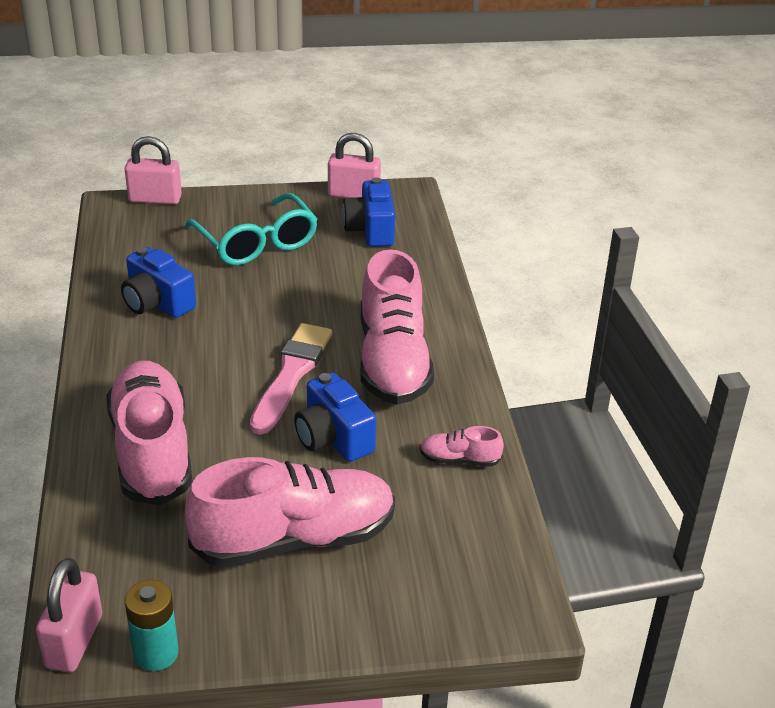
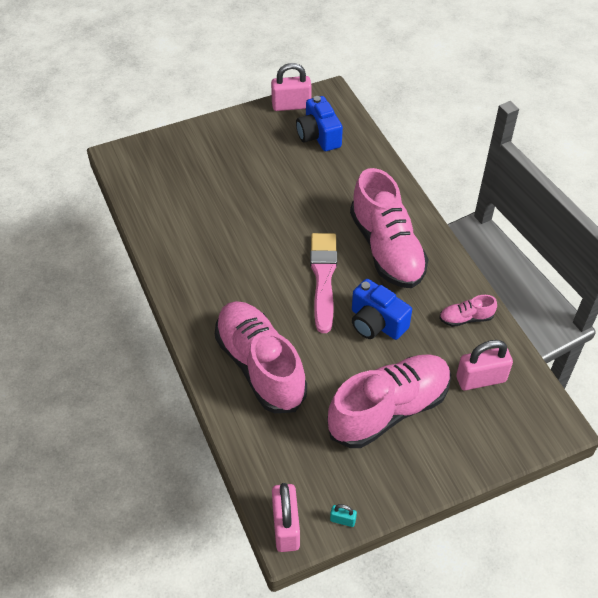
camera: 15 degrees left, 15 degrees up
(155, 199) = (147, 143): pink padlock -> pink padlock (481, 379)
(156, 653) = (342, 520): turquoise battery -> turquoise padlock
(157, 303) = (198, 239): blue camera -> none
(256, 242) = (242, 167): turquoise glasses -> none

